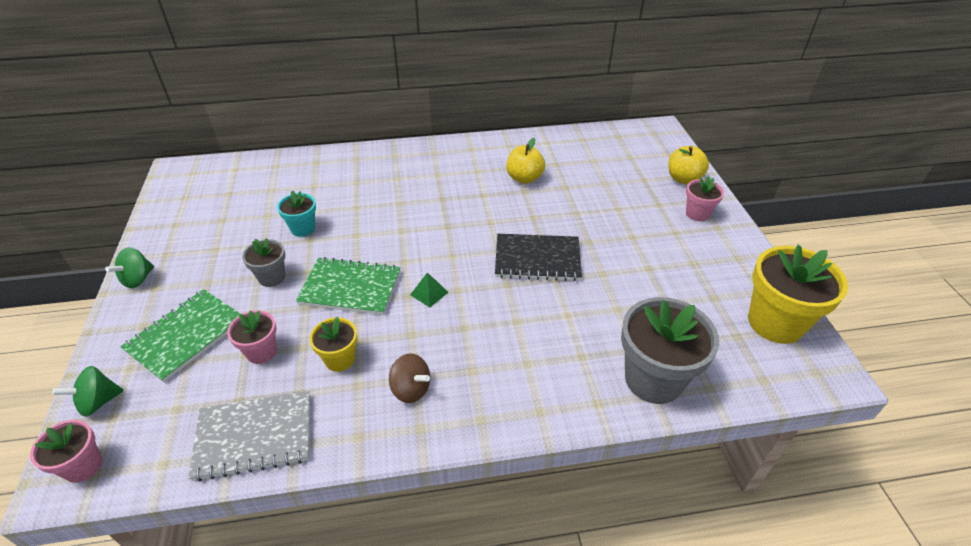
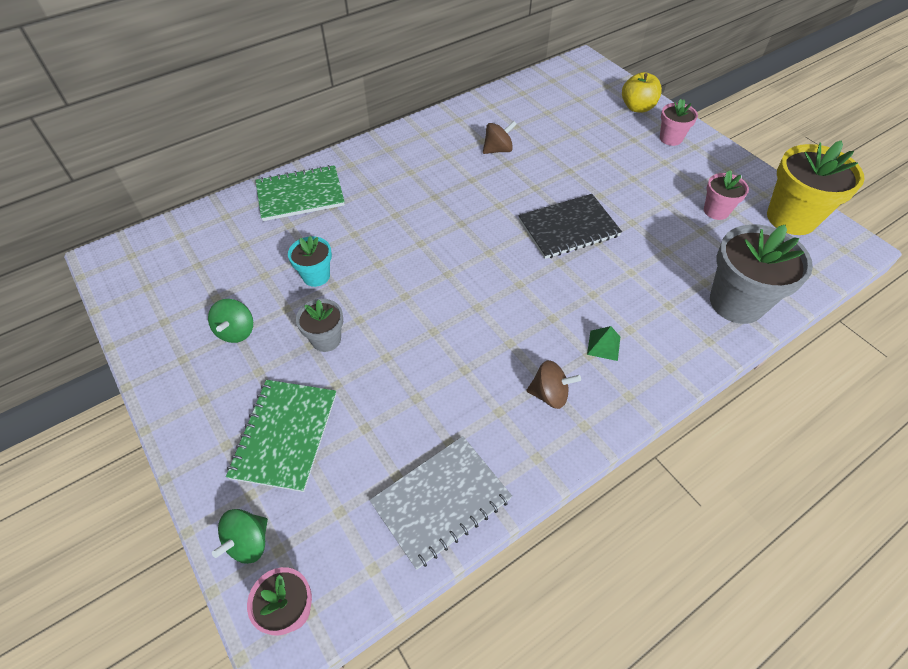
camera: 25 degrees left, 10 degrees up
(138, 279) = (174, 398): green spinning top -> green spinning top (236, 331)
(261, 352) = (379, 418): pink flower pot -> pink flower pot (716, 211)
(340, 359) = (463, 394): yellow flower pot -> none
(350, 288) = (416, 320): green notebook -> green notebook (300, 195)
(429, 293) = (496, 297): green pyramid -> green pyramid (603, 345)
(524, 178) = (498, 150): yellow apple -> brown spinning top

